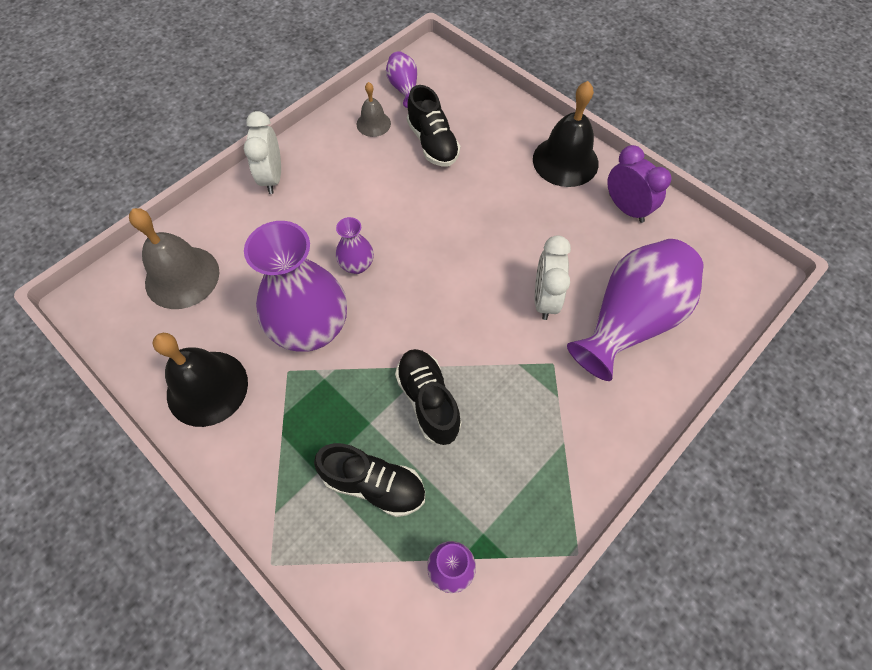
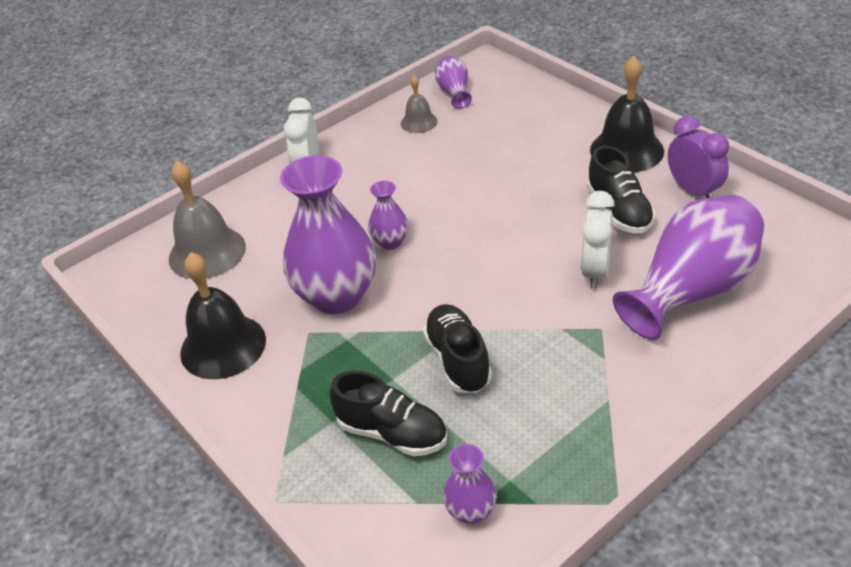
camera: 10 degrees right, 20 degrees down
(432, 143) = (481, 137): black shoe -> black shoe (619, 211)

